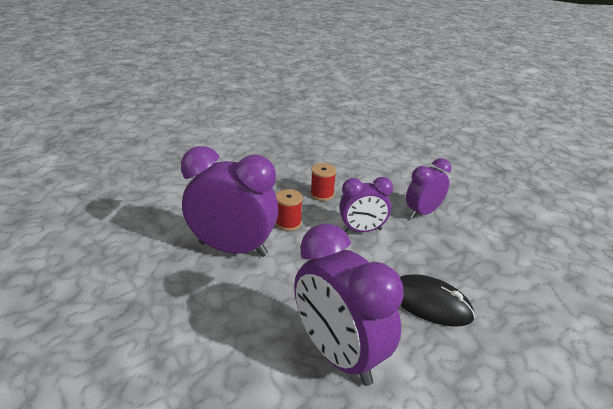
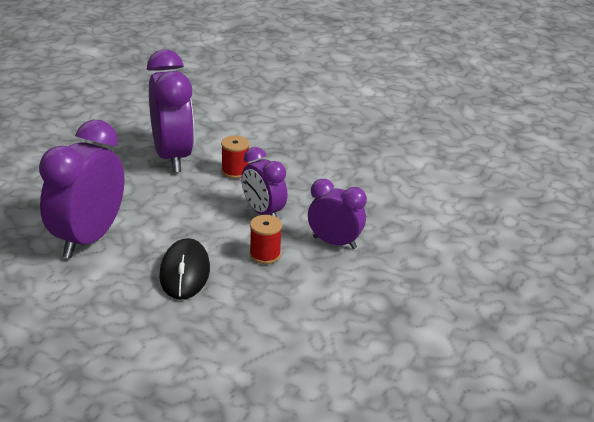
camera: 60 degrees right, 0 degrees up
(322, 194) = (303, 175): red spool -> red spool (265, 254)

